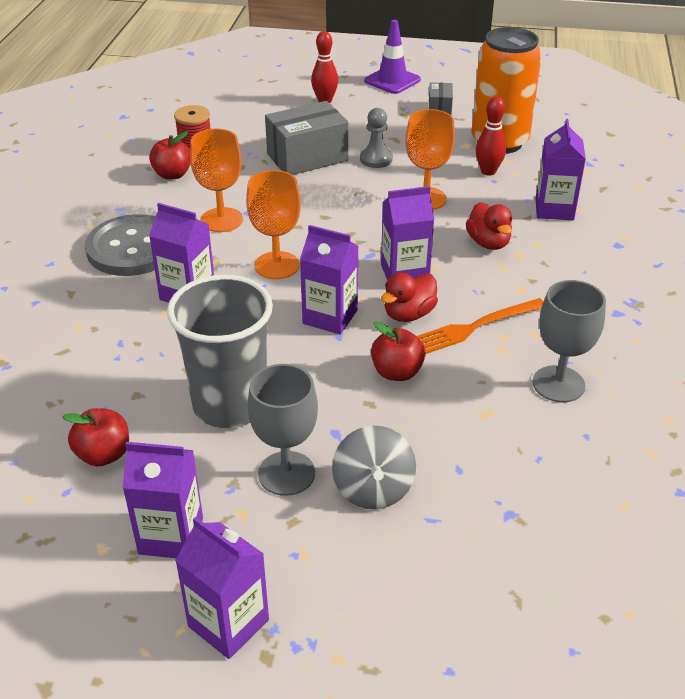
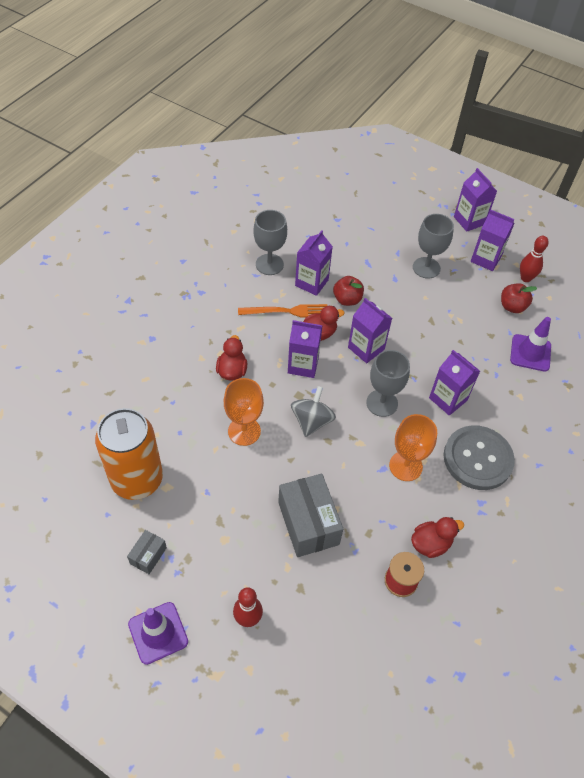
camera: 160 degrees left, 15 degrees up
(65, 388) = (530, 353): none -> purple traffic cone
(172, 174) = (430, 544): red apple -> red duck
(230, 405) = (442, 312): grey cup -> none
(277, 265) = (382, 403): orange goblet -> grey goblet
(307, 157) = (308, 523): grey box -> grey box turned 75 degrees clockwise
(373, 489) = (390, 248): grey spinning top -> grey spinning top (311, 421)
(376, 159) = (253, 497): grey pawn -> none
(488, 171) = (175, 444): red bowling pin -> red bowling pin (525, 278)
(554, 209) = (163, 384): purple carton -> purple carton (311, 283)

